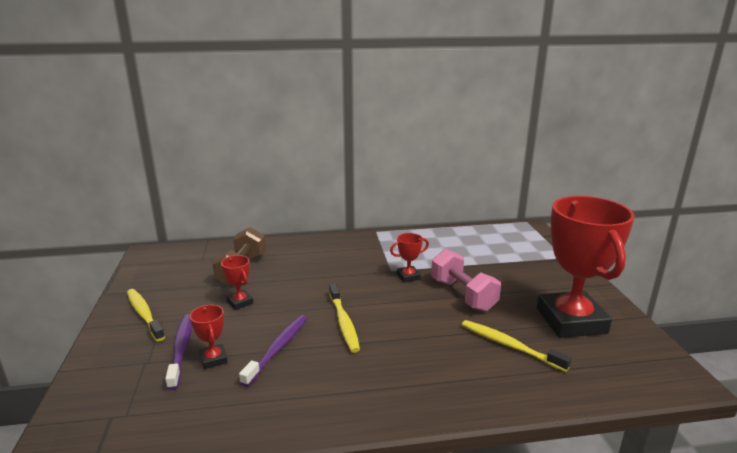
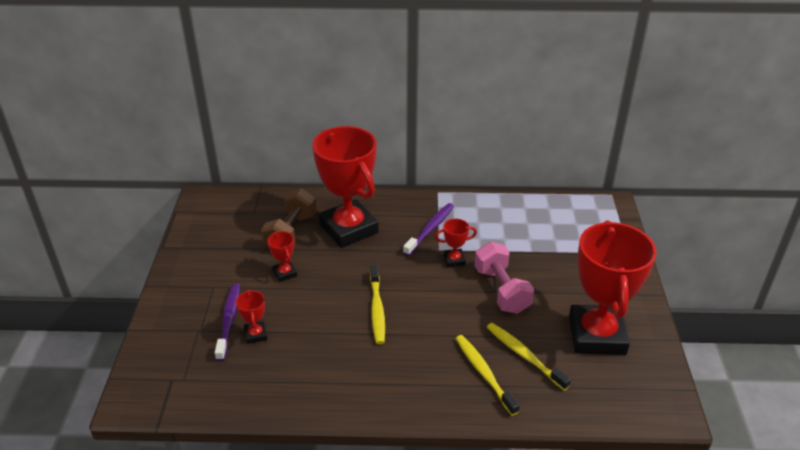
camera: 10 degrees right, 15 degrees up
(144, 314) = (198, 277): yellow toothbrush -> yellow toothbrush (484, 373)
(278, 348) = (312, 330): purple toothbrush -> purple toothbrush (430, 229)
(299, 263) = (349, 228): none -> red trophy

